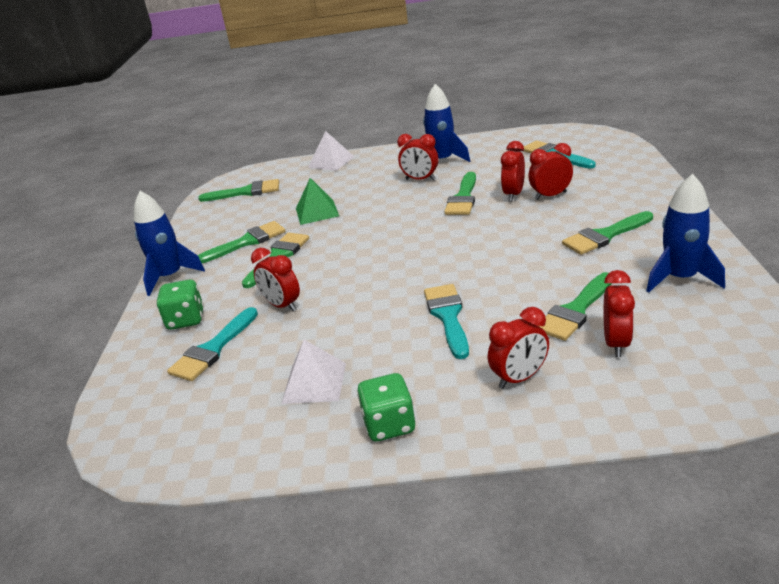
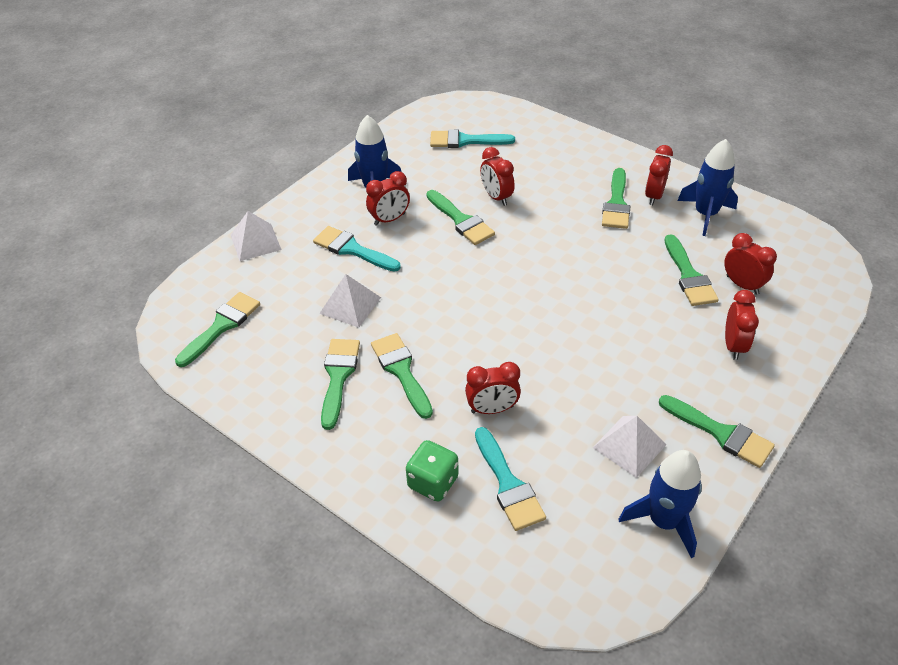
camera: 55 degrees left, 15 degrees up
(170, 277) = (329, 460): blue rocket -> blue rocket (664, 521)
(317, 212) = (350, 305): green pyramid -> white pyramid
(389, 425) = (721, 433): green dice -> green brush
(448, 316) = (625, 332): turquoise brush -> turquoise brush (352, 249)
(550, 196) = (525, 184): red clock -> red clock (654, 196)

